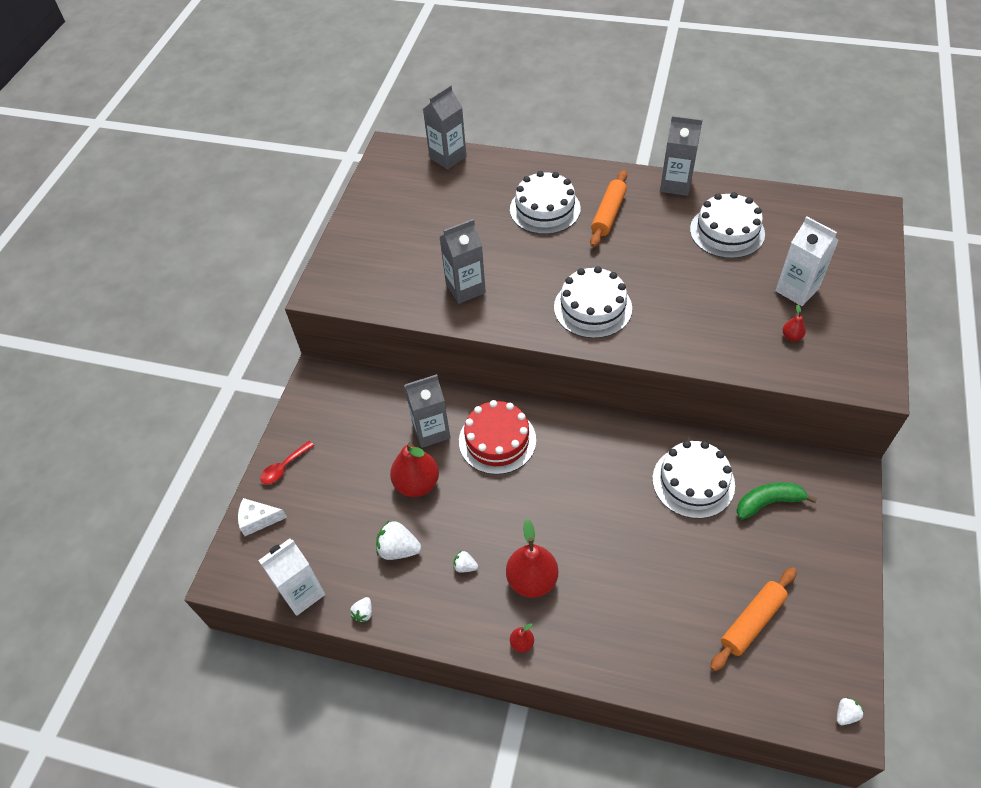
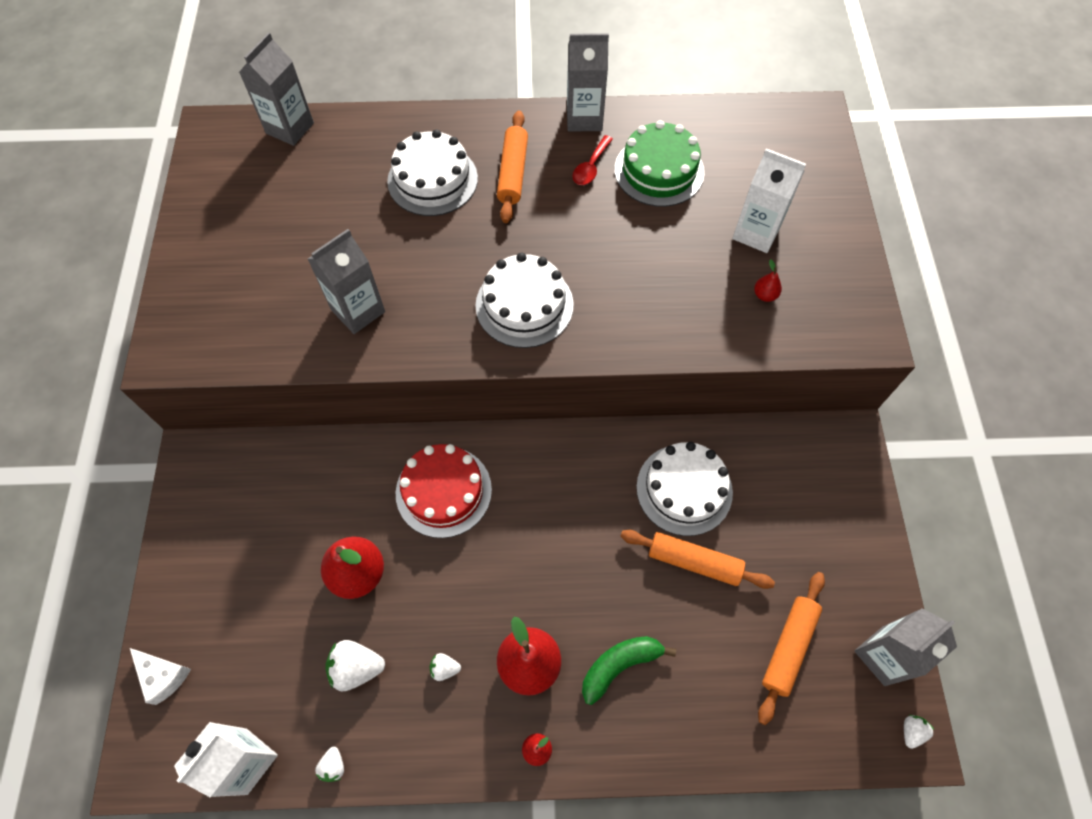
camera: 20 degrees left, 10 degrees up
(258, 520) = (163, 676): white cheese -> white cheese turned 120 degrees counterclockwise
(284, 467) = (179, 594): red spoon -> red spoon (590, 167)
(431, 431) = (359, 498): grey carton -> grey carton (883, 655)
(687, 538) = (694, 562): none -> orange rolling pin
(727, 231) = (659, 171): white cake -> green cake
(768, 503) = (772, 495): green banana -> green banana (619, 666)

